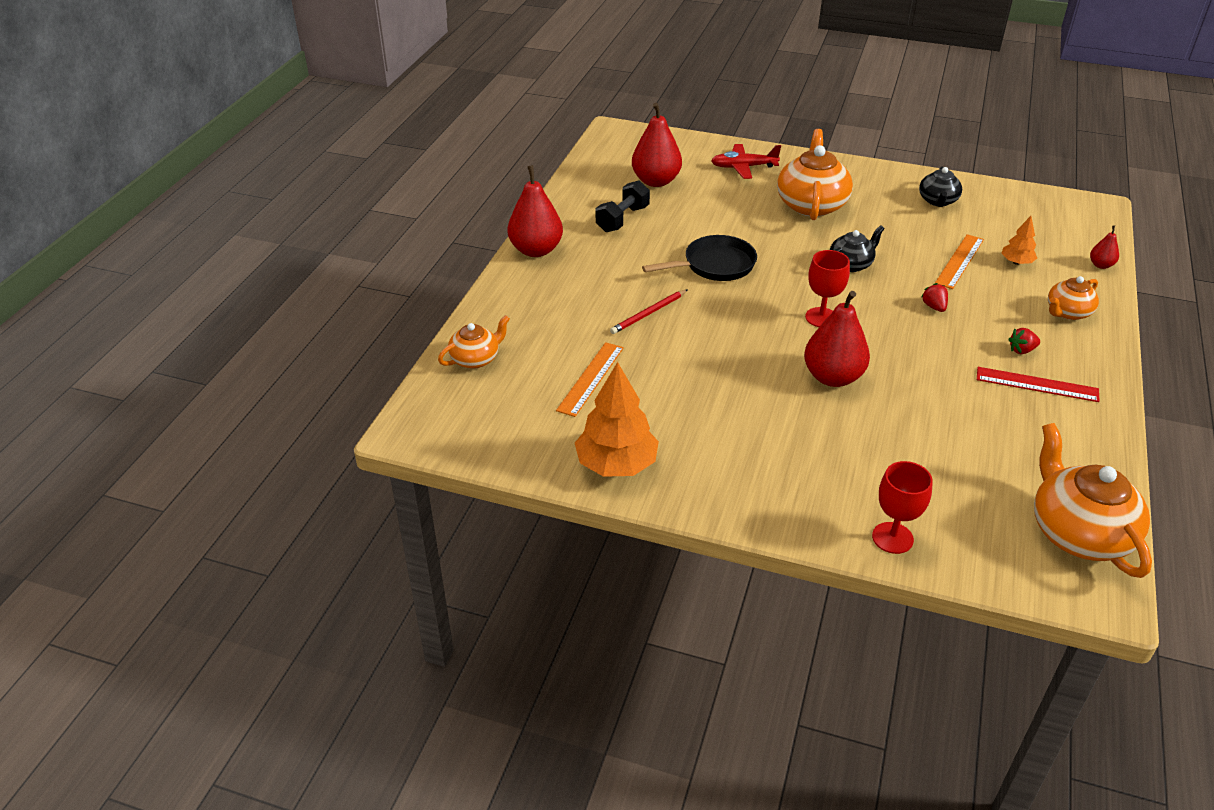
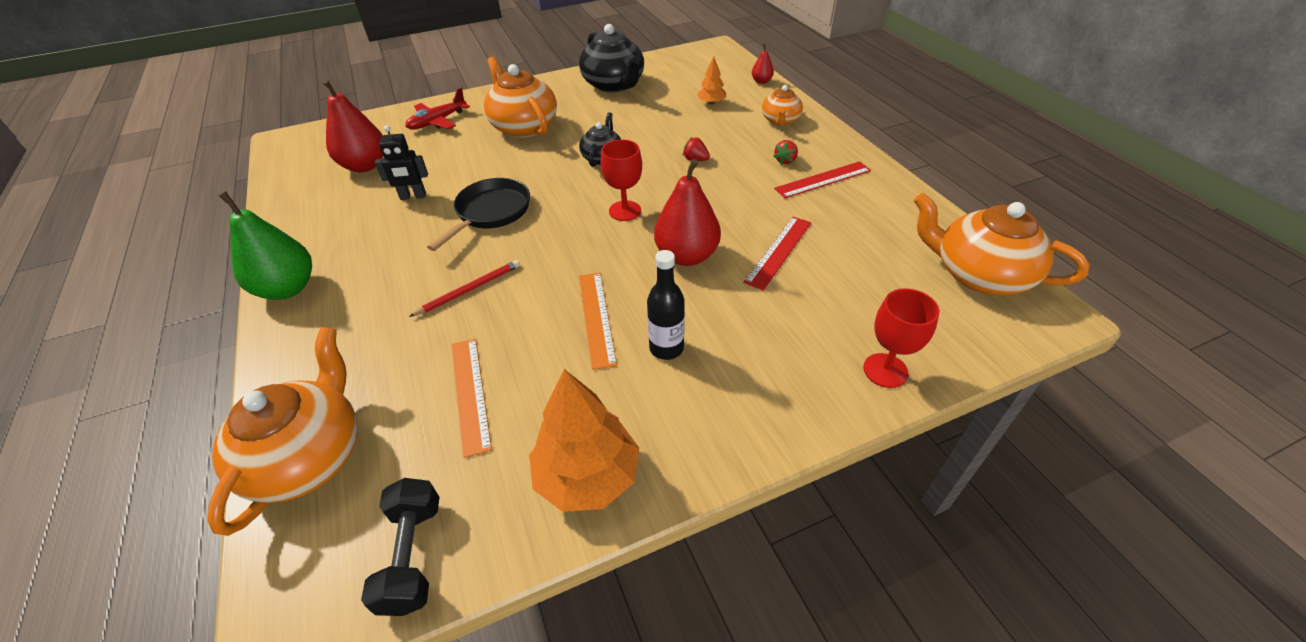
camera: 40 degrees left, 5 degrees up
(475, 359) = (309, 456): orange teapot -> orange teapot, size x1.77
(536, 250) = (288, 288): red pear -> green pear
(622, 219) = (361, 213): black dumbbell -> black dumbbell (412, 555)
(648, 313) = (469, 289): red pencil -> red pencil turned 135 degrees counterclockwise
(669, 224) = (413, 196): none -> black robot
(744, 428) = (666, 348): none -> black bottle
(915, 416) = (779, 251): none -> red ruler
(938, 201) = (614, 85): black teapot -> black teapot, size x1.77
(959, 261) = (675, 119): orange ruler -> orange ruler (596, 318)

